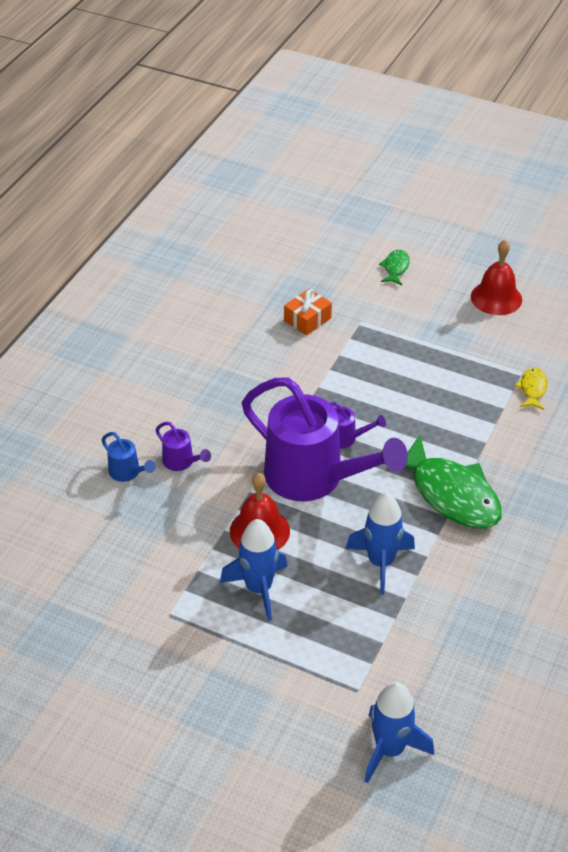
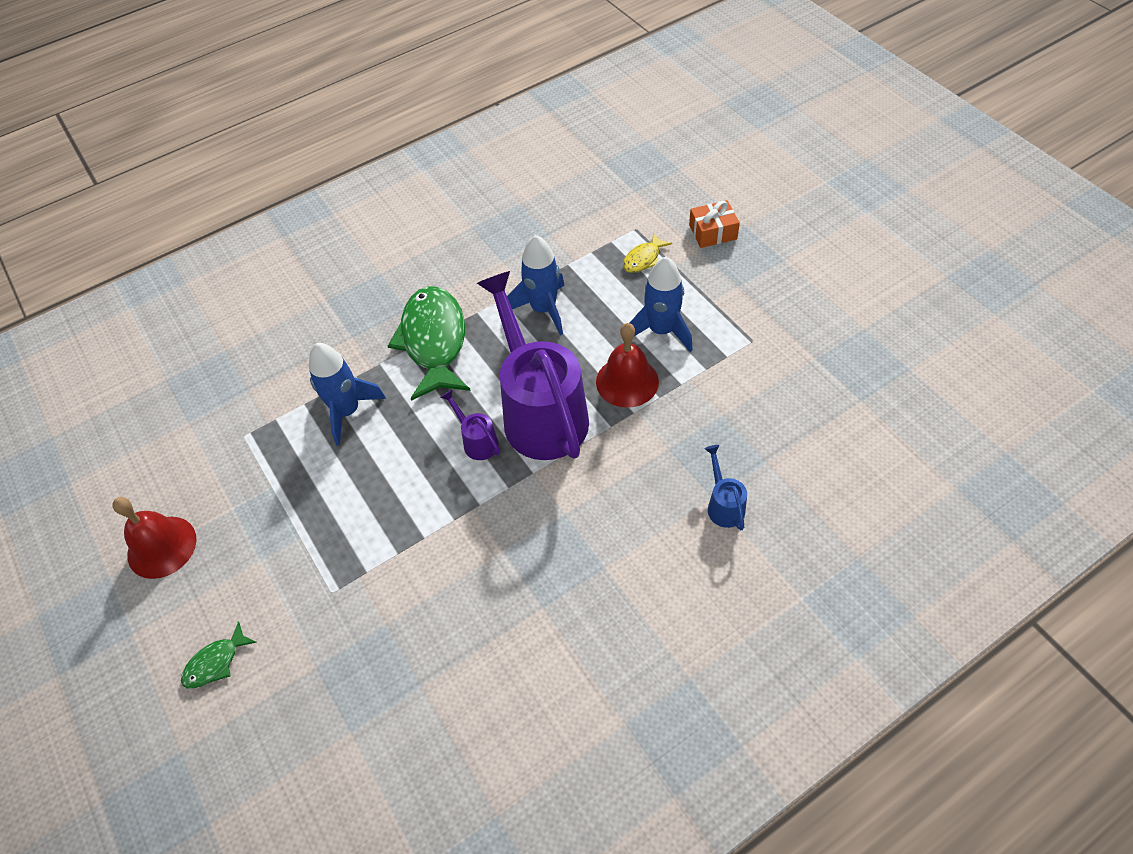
camera: 145 degrees left, 10 degrees up
(181, 462) = (659, 491): purple watering can -> none
(307, 319) = (389, 629): orange gift -> orange gift (713, 232)
(390, 749) = (640, 187): blue rocket -> blue rocket (347, 411)
(532, 389) = (256, 411): yellow fish -> yellow fish (643, 259)

